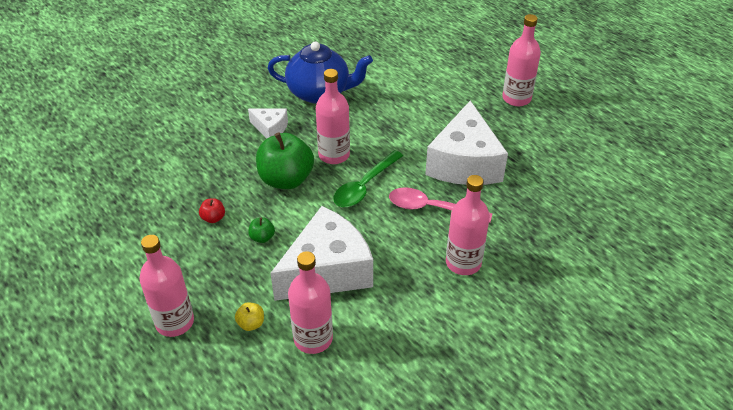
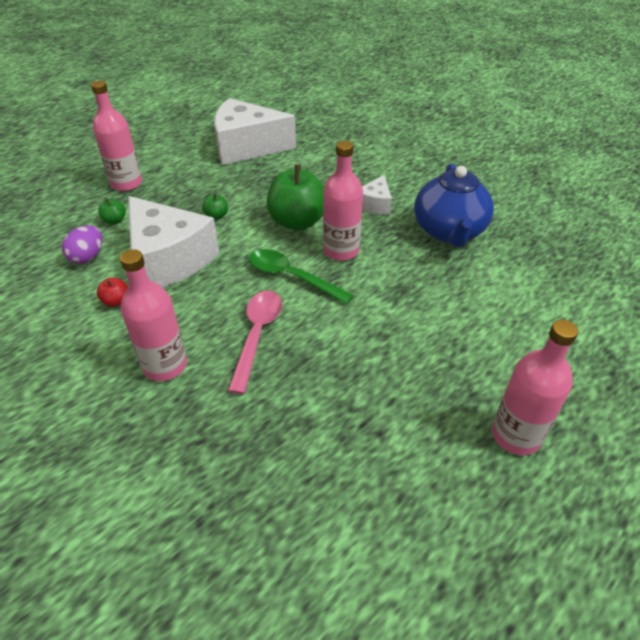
camera: 85 degrees right, 0 degrees up
(213, 218) = (242, 186): red apple -> red apple (116, 301)
(251, 323) = (115, 221): yellow apple -> green apple
(313, 338) = (88, 257): pink bottle -> purple egg
(465, 163) = (345, 367): white cheese -> white cheese (247, 147)

